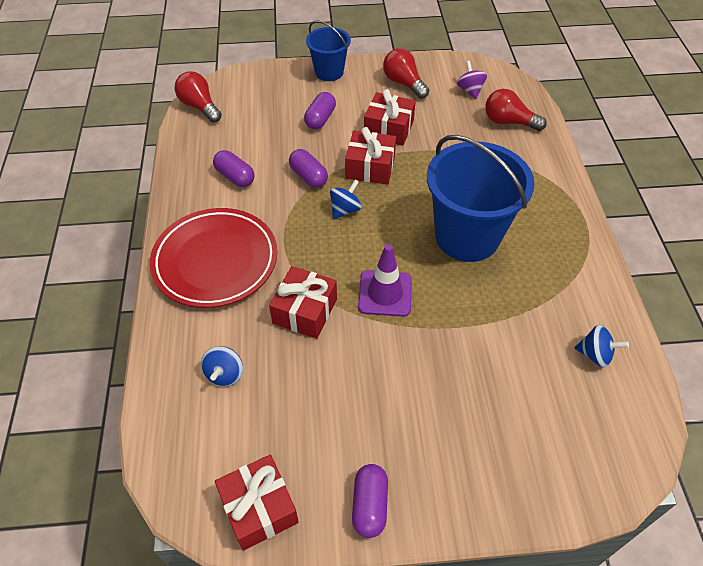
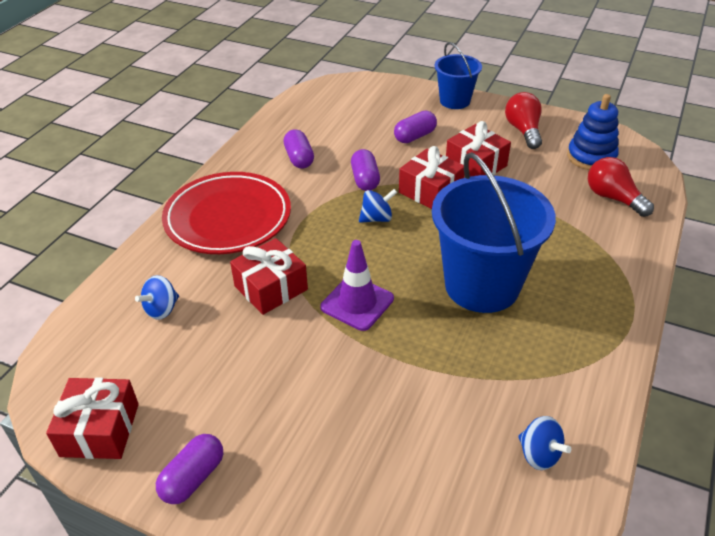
camera: 30 degrees right, 10 degrees down
(199, 106) = (314, 95): red light bulb -> none
(470, 90) = (591, 157): purple spinning top -> blue stacking toy

